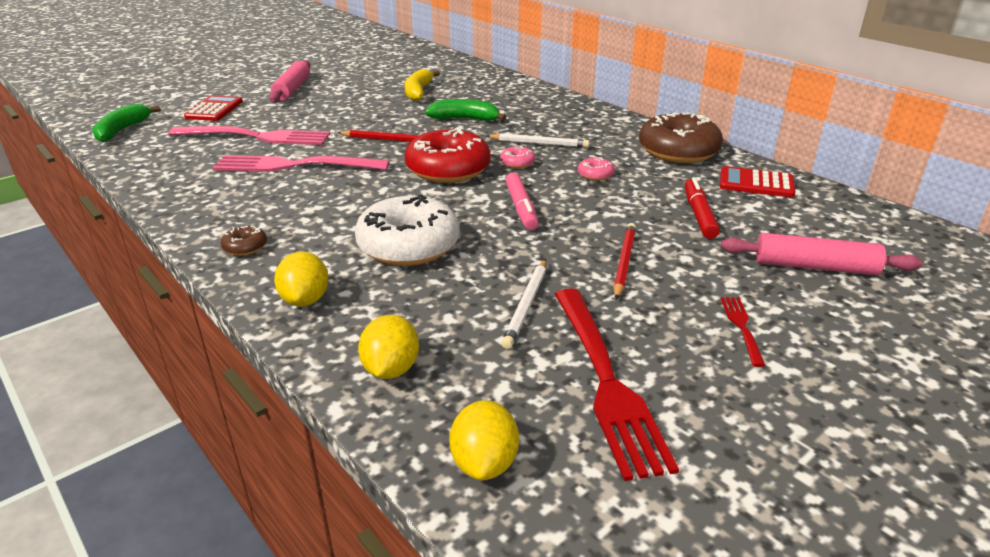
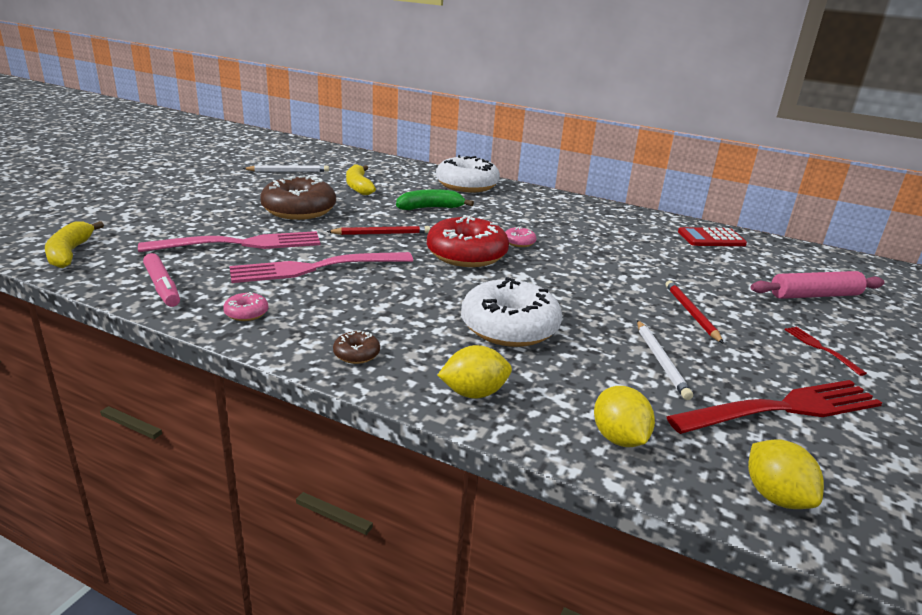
camera: 25 degrees left, 5 degrees down
(122, 130) = (70, 253): green banana -> yellow banana
(214, 109) = (159, 221): red calculator -> none
(292, 89) = (225, 193): pink rolling pin -> none
(305, 300) = (474, 393): yellow lemon -> yellow lemon turned 75 degrees counterclockwise
(521, 208) = (565, 280): pink marker -> pink marker (162, 287)
(530, 98) = (467, 185): none -> white donut
(539, 143) = (518, 223): white pencil -> white pencil (288, 171)
(595, 175) = (591, 245): pink donut -> pink donut (246, 313)
(606, 380) = (782, 409): red fork -> red fork turned 75 degrees counterclockwise
(678, 151) = (631, 219): brown donut -> brown donut (299, 210)
(699, 215) = (700, 268): red marker -> none

